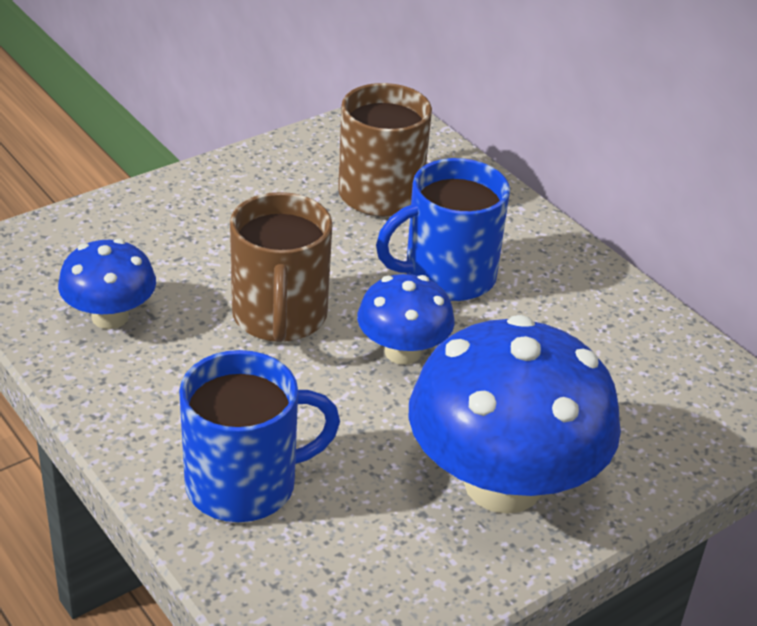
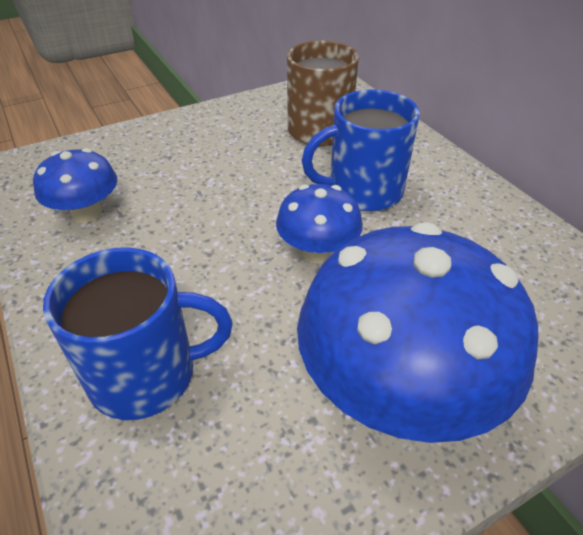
camera: 10 degrees right, 5 degrees up
(279, 317) = (221, 218): brown mug -> none

